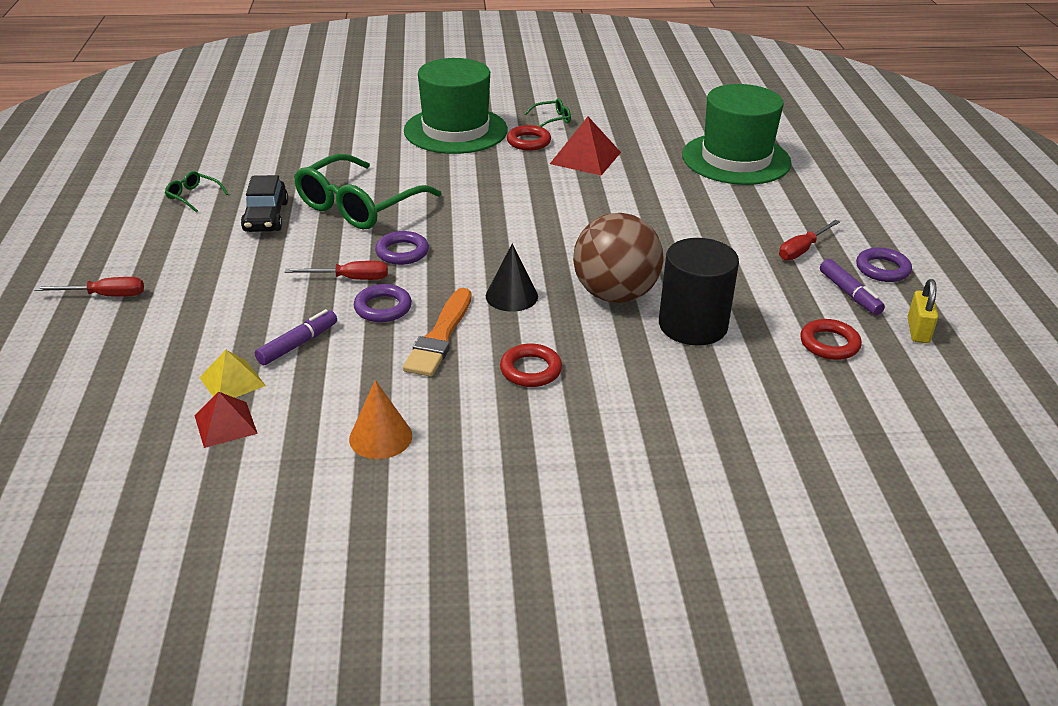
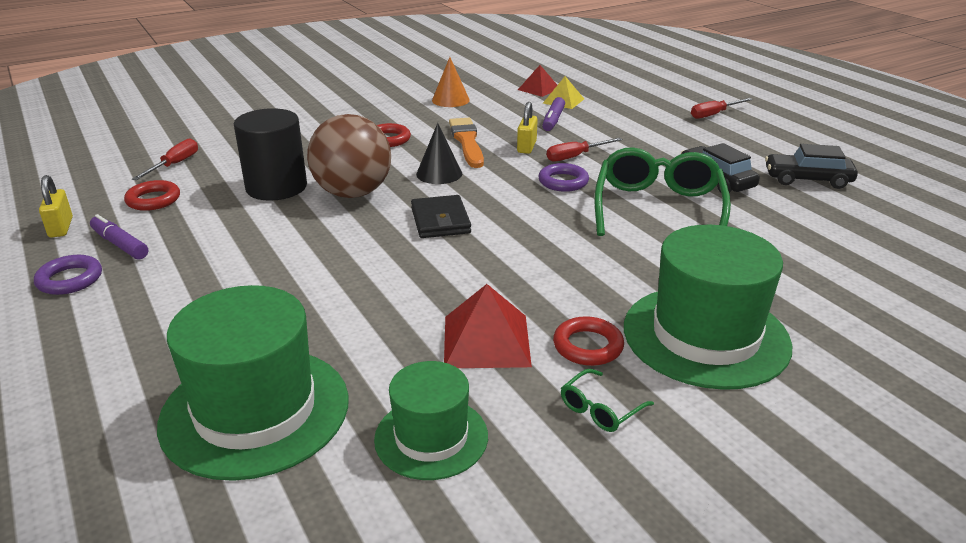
camera: 155 degrees right, 5 degrees down
(193, 196) = (807, 179): green glasses -> black car
(383, 308) = (526, 147): purple ring -> yellow padlock
(552, 242) = (440, 221): none -> black wallet
(646, 129) = (431, 437): none -> green hat
(802, 250) = (163, 279): red screwdriver -> red screwdriver (175, 164)

